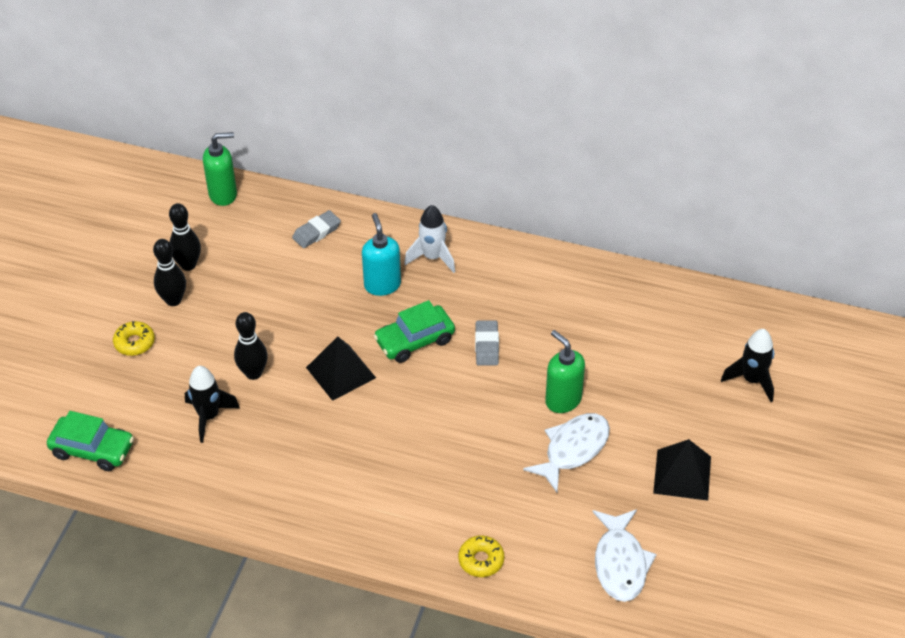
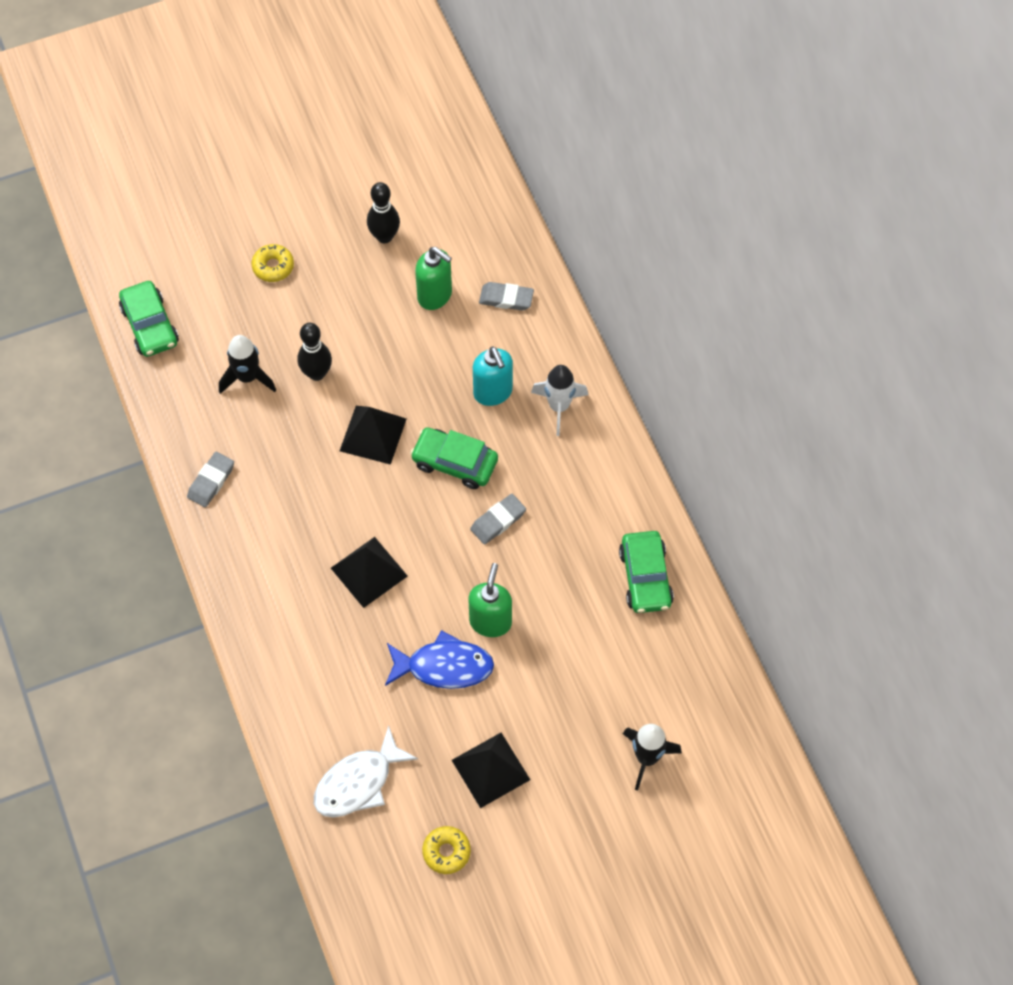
camera: 50 degrees right, 15 degrees up
(173, 300) = (339, 257): black bowling pin -> none
(223, 194) = (483, 197): green soap dispenser -> green soap dispenser (435, 295)
(271, 496) = (211, 481): none -> grey eraser
(382, 285) = (493, 392): turquoise soap dispenser -> turquoise soap dispenser turned 120 degrees clockwise
(451, 445) = (369, 572): none -> black pyramid
(481, 560) = (275, 676): yellow donut -> yellow donut (446, 852)
(573, 449) = (444, 666): white fish -> blue fish
(612, 295) = (645, 577): none -> green car

